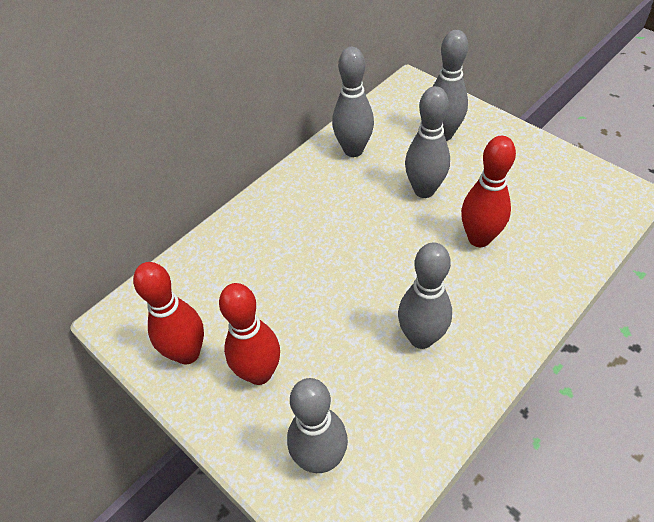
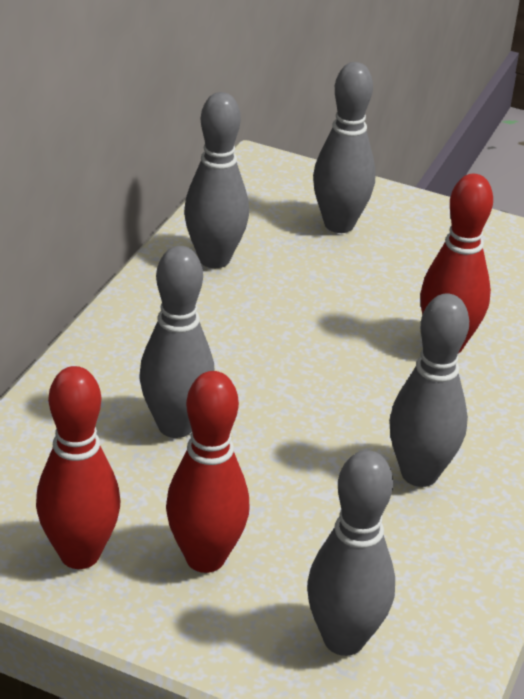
camera: 25 degrees left, 15 degrees down
(424, 190) = (343, 297): grey bowling pin -> grey bowling pin (175, 426)

